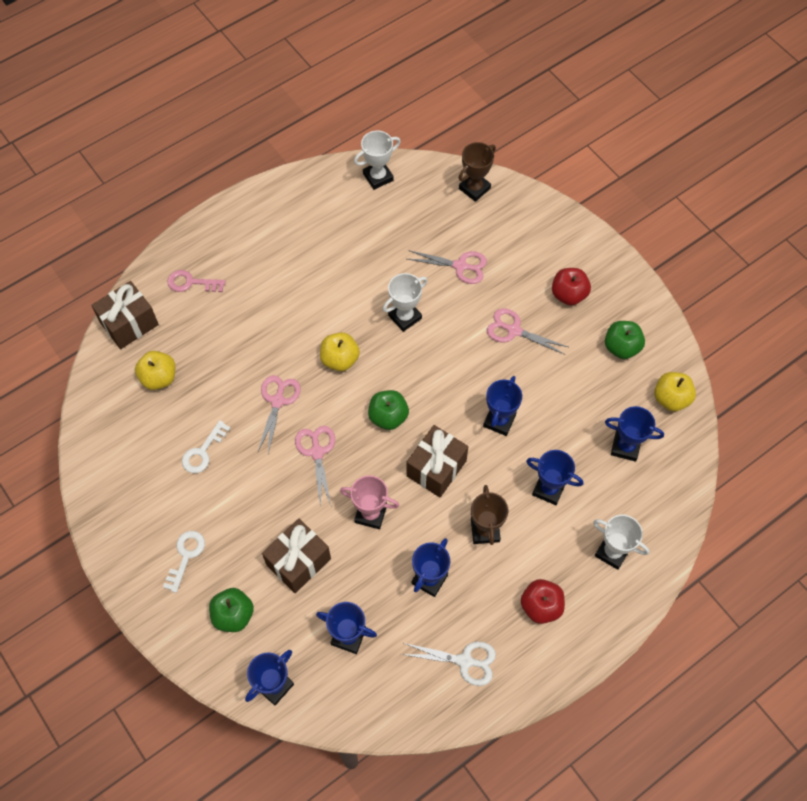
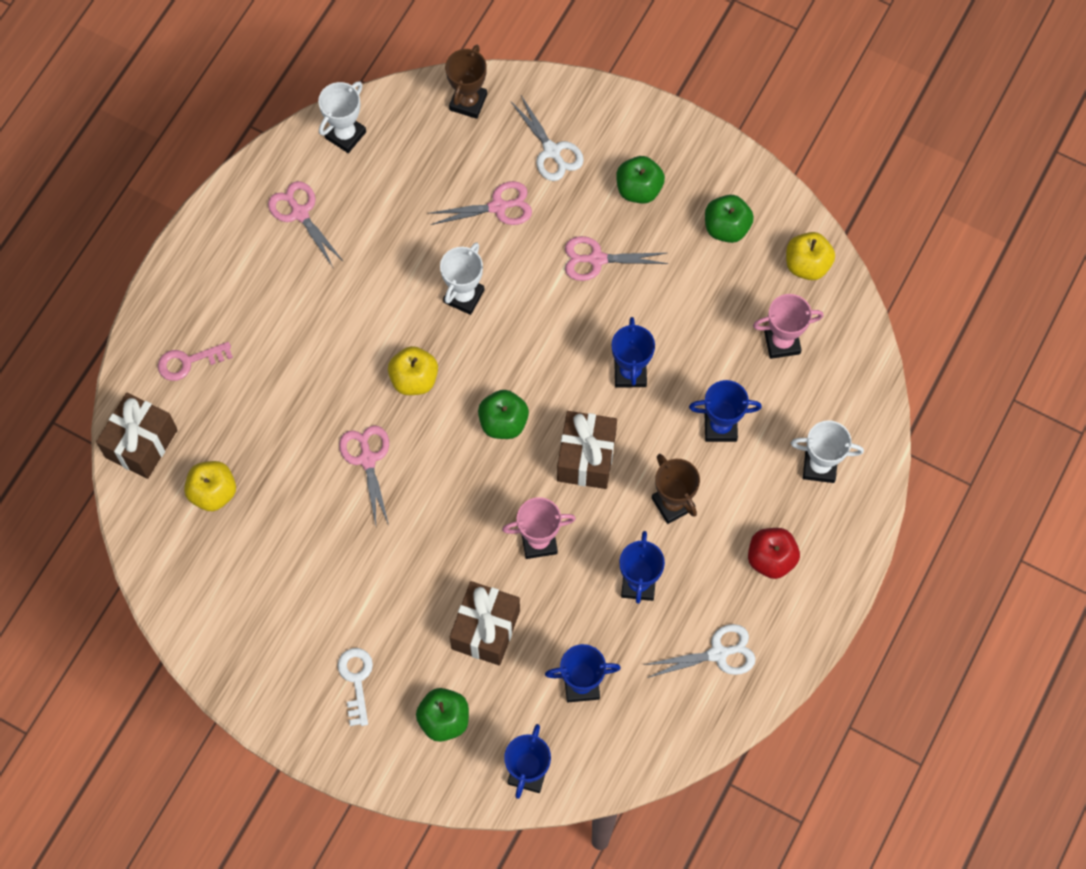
camera: 25 degrees left, 5 degrees up
(203, 452) = (312, 555): white key -> none
(317, 452) = (443, 498): pink scissors -> pink scissors (300, 213)
(518, 244) = (552, 151): none -> white scissors
(568, 294) = (639, 189): red apple -> green apple
(625, 447) = (782, 342): blue trophy -> pink trophy

